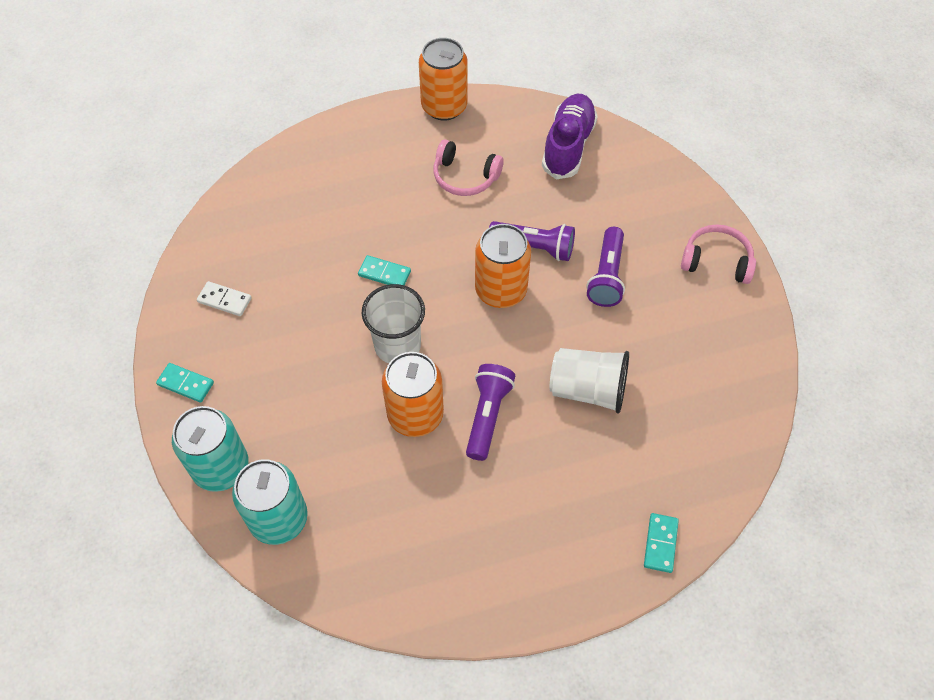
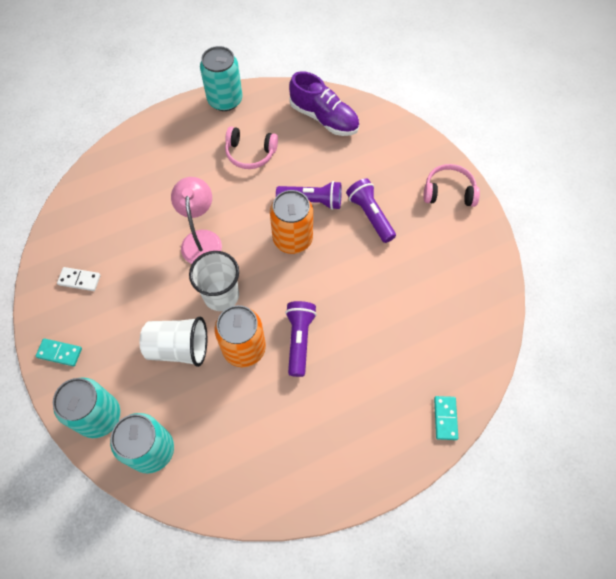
camera: 10 degrees left, 5 degrees up
(384, 273) = (201, 239): turquoise domino -> pink lamp
(444, 107) = (225, 100): orange can -> turquoise can
(568, 146) = (324, 118): purple shoe -> purple shoe turned 120 degrees clockwise
(587, 390) = (371, 307): white cup -> white cup (179, 348)
(607, 276) = (370, 215): purple flashlight -> purple flashlight turned 150 degrees clockwise

